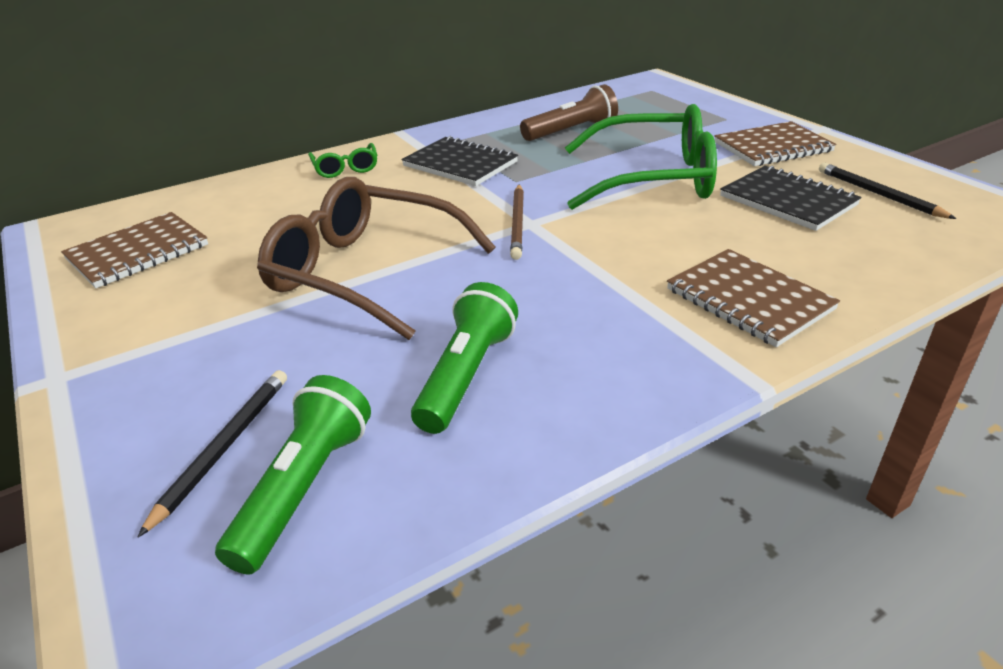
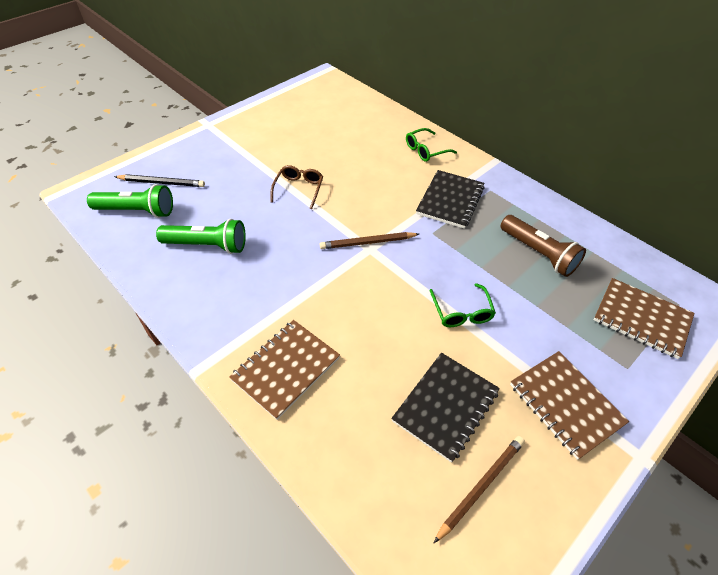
camera: 75 degrees right, 15 degrees up
(138, 252) = (307, 109): brown notebook -> brown notebook (641, 319)
(364, 272) = (299, 189): brown glasses -> brown glasses, size x0.45
(654, 178) = (462, 312): green glasses -> green glasses, size x0.45
(879, 194) = (481, 486): black pencil -> brown pencil

